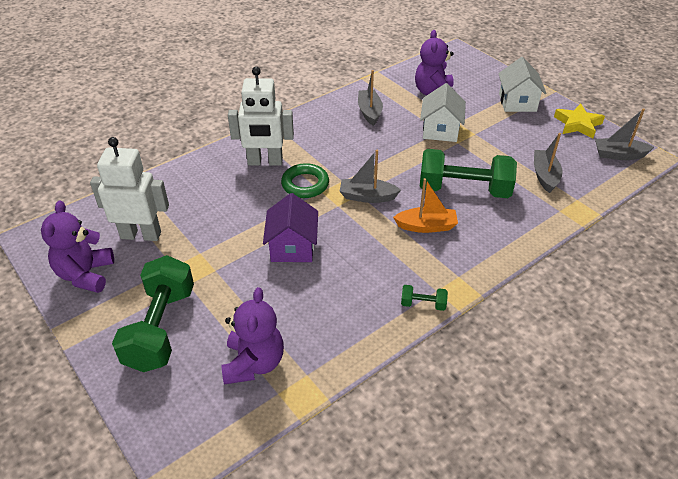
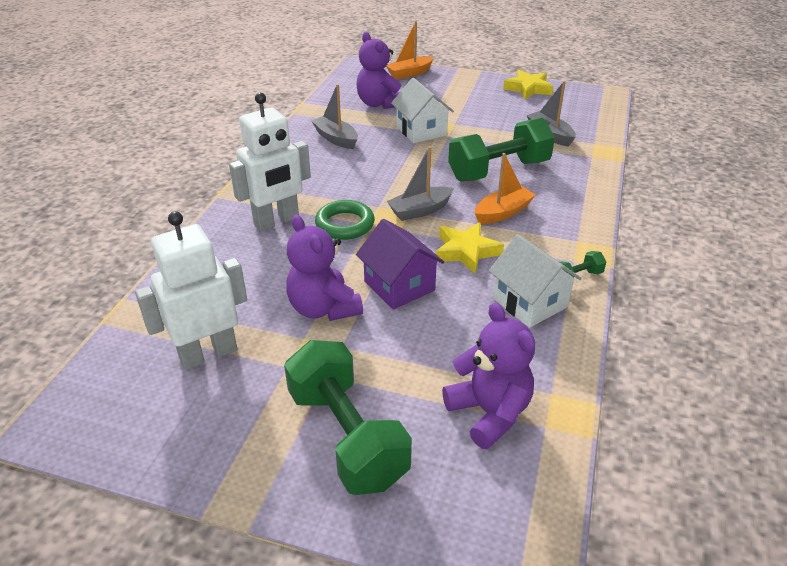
camera: 35 degrees left, 5 degrees down
(86, 274) = (182, 431): purple teddy bear -> purple teddy bear (323, 308)
(364, 244) = (466, 251): none -> yellow star
(488, 73) = (409, 73): none -> orange boat
(517, 102) = (461, 88): white house -> white house (530, 303)
(618, 155) = (584, 100): grey boat -> none

